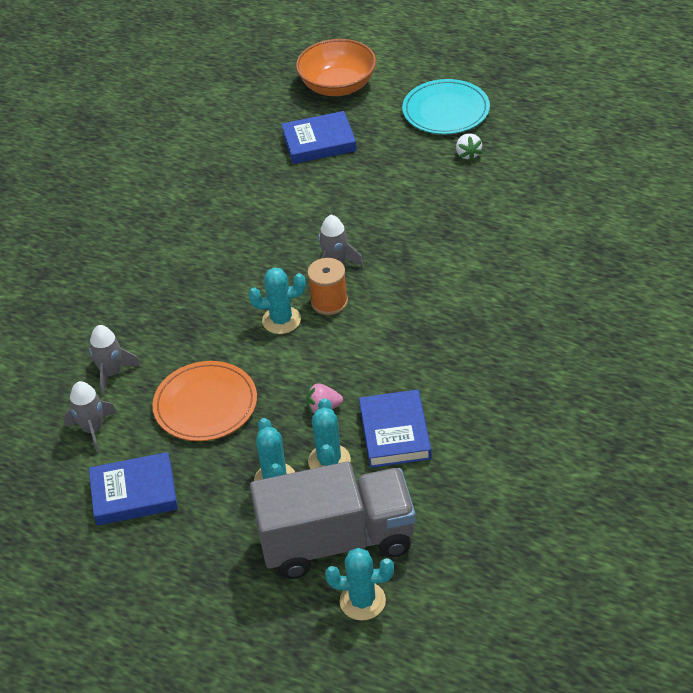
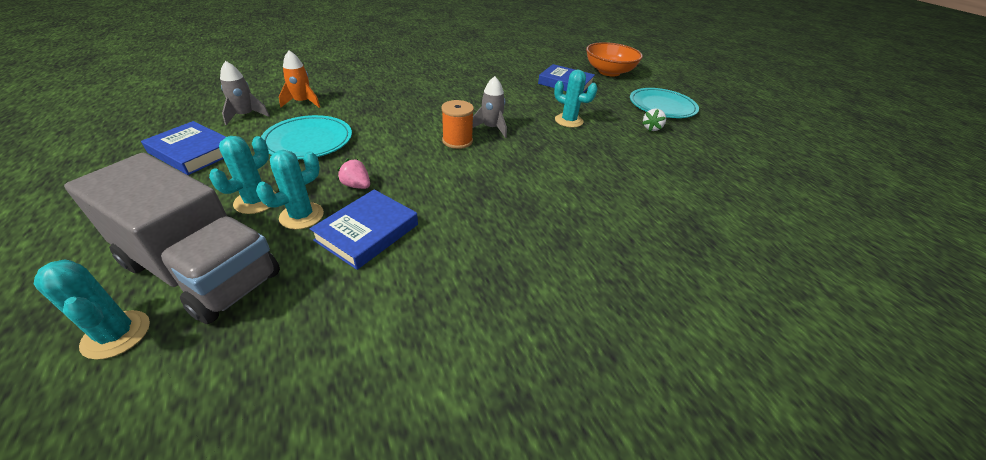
camera: 35 degrees right, 5 degrees down
(112, 373) = (302, 102): grey rocket -> orange rocket
(205, 404) = (308, 140): orange plate -> turquoise plate
(281, 320) = (417, 132): turquoise cactus -> turquoise cactus (568, 121)

